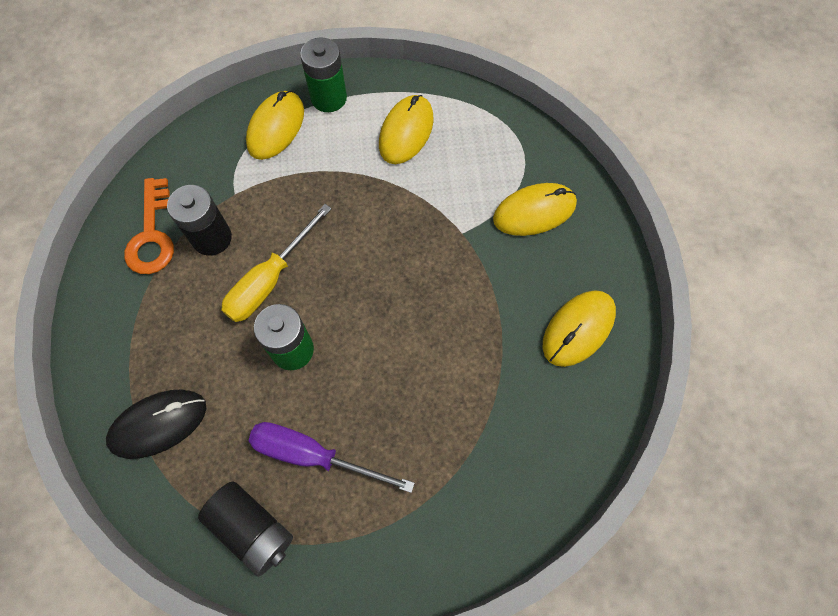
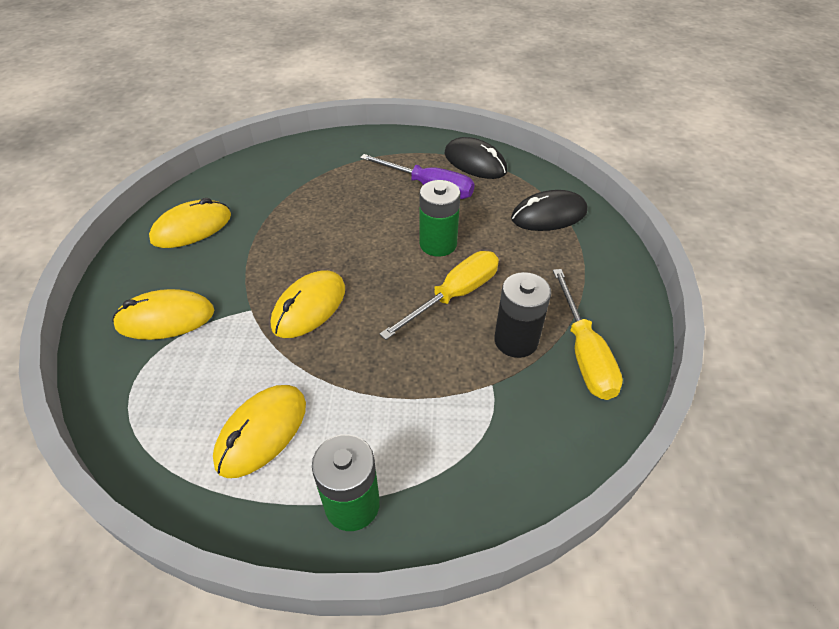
camera: 170 degrees left, 20 degrees down
(152, 235) = (584, 353): orange key -> yellow screwdriver
(252, 529) = (475, 162): black battery -> black mouse
(276, 127) = (435, 467): yellow mouse -> yellow mouse (309, 307)

